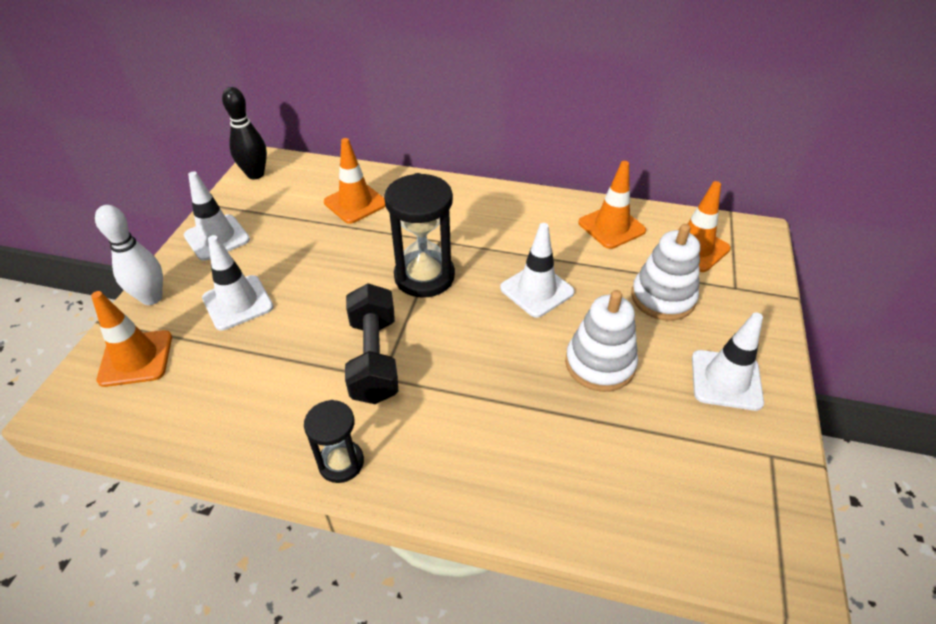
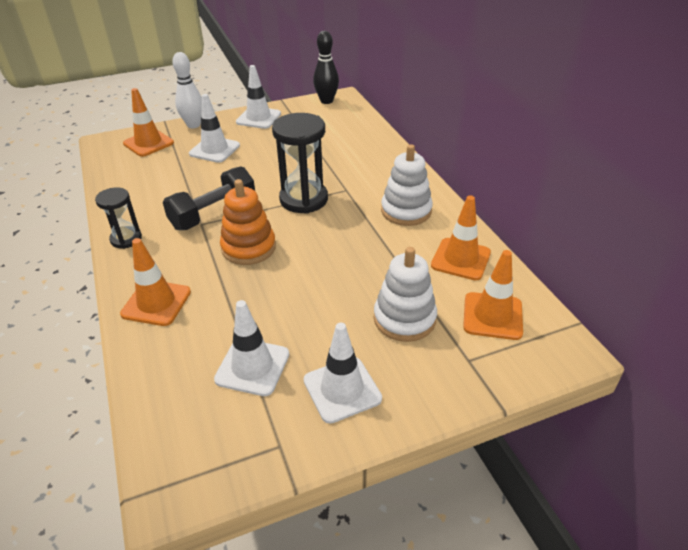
camera: 55 degrees right, 5 degrees down
(355, 203) = (343, 143): orange traffic cone -> orange traffic cone (156, 303)
(467, 355) = (248, 248): none -> orange stacking toy
(537, 290) = (342, 251): white traffic cone -> white traffic cone (252, 367)
(600, 364) = (295, 311): white stacking toy -> white stacking toy (406, 211)

